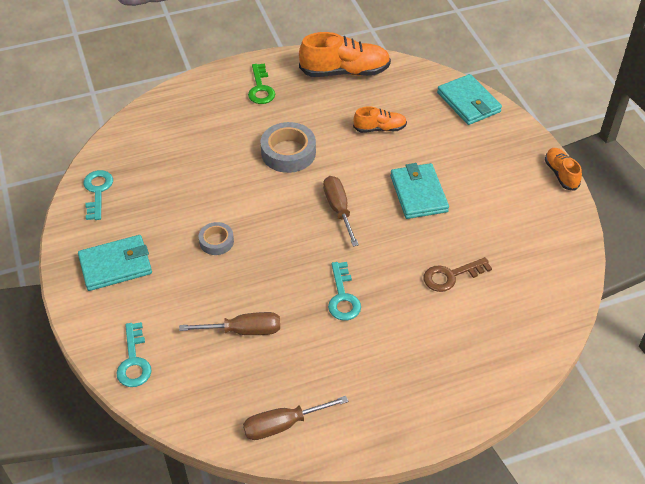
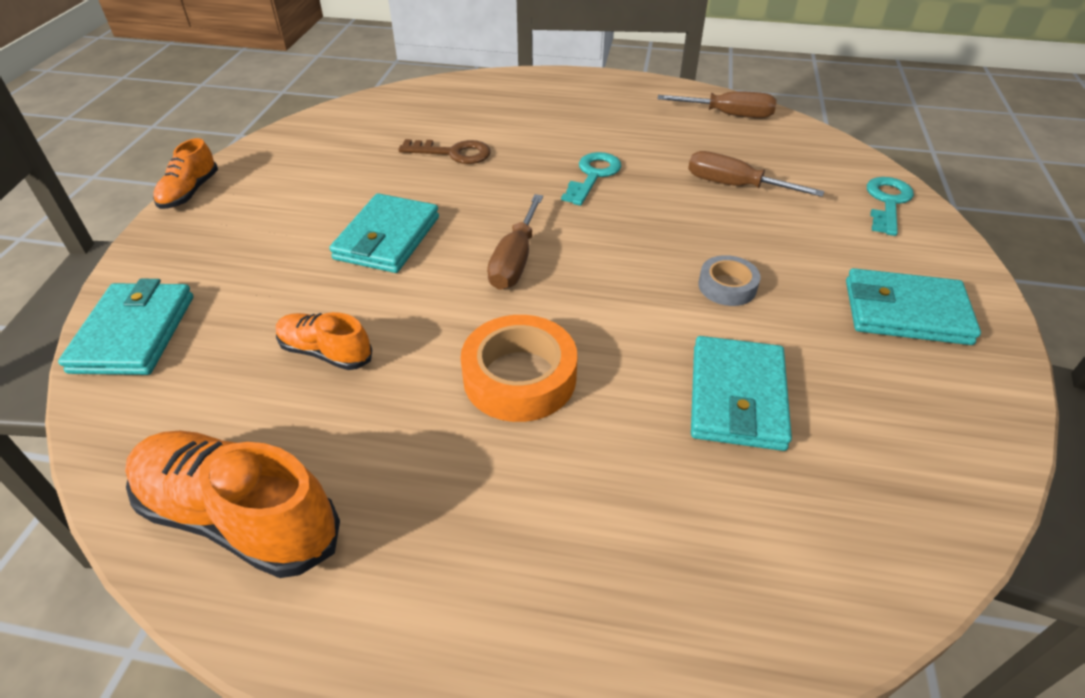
camera: 150 degrees left, 5 degrees down
(97, 191) = (939, 456): turquoise key -> none
(189, 182) = (737, 397): none -> turquoise wallet
(260, 88) = (459, 569): green key -> none
(288, 152) = (519, 377): grey tape -> orange tape

